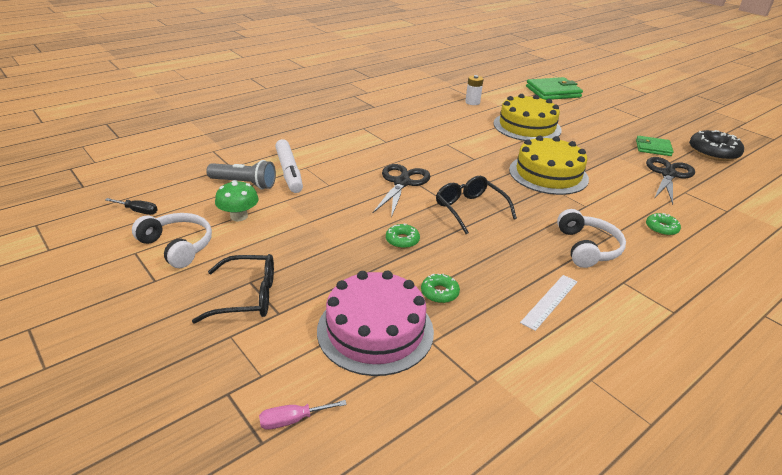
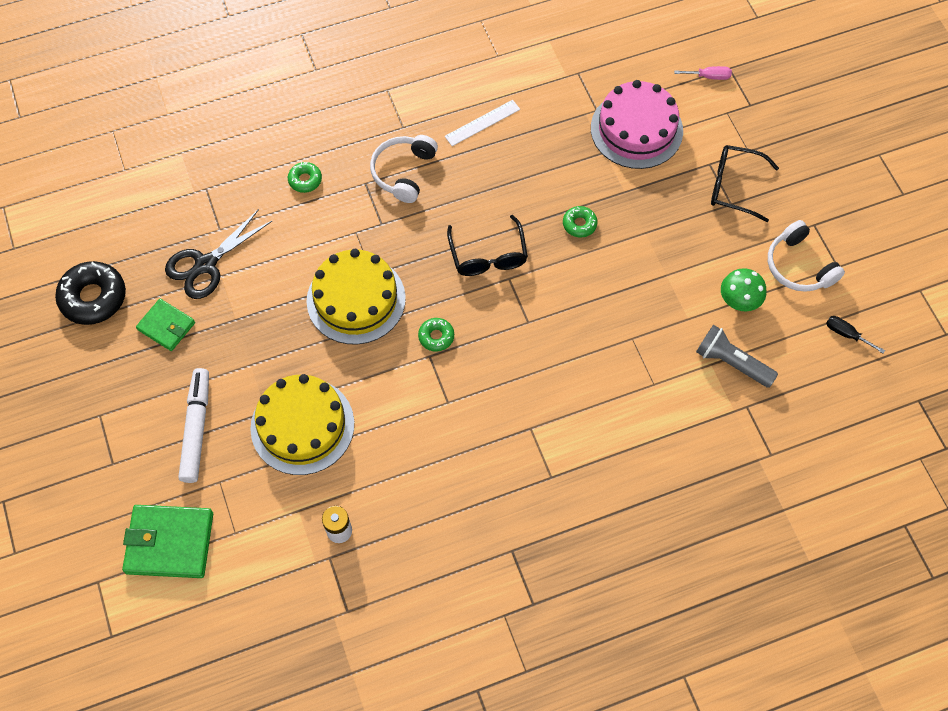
camera: 160 degrees left, 30 degrees up
(289, 172) = (676, 377): white marker -> white marker (197, 428)
(402, 183) = (544, 322): black scissors -> none
(439, 293) = (571, 153): green donut -> green donut (436, 337)

